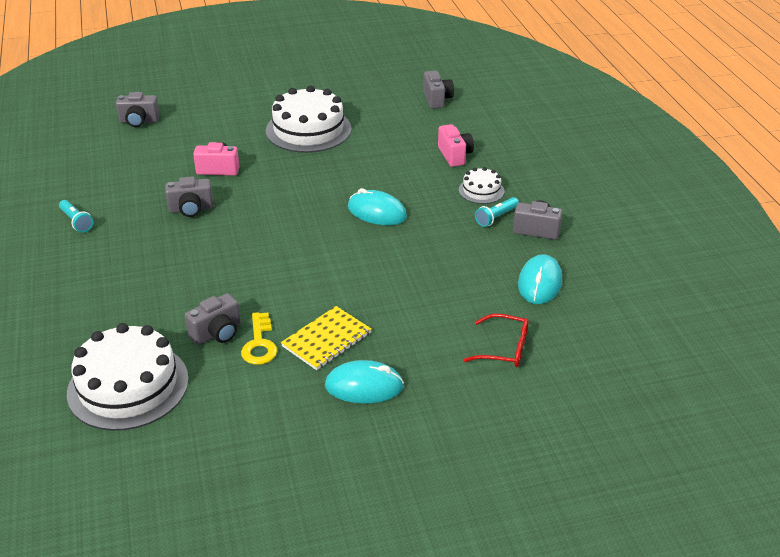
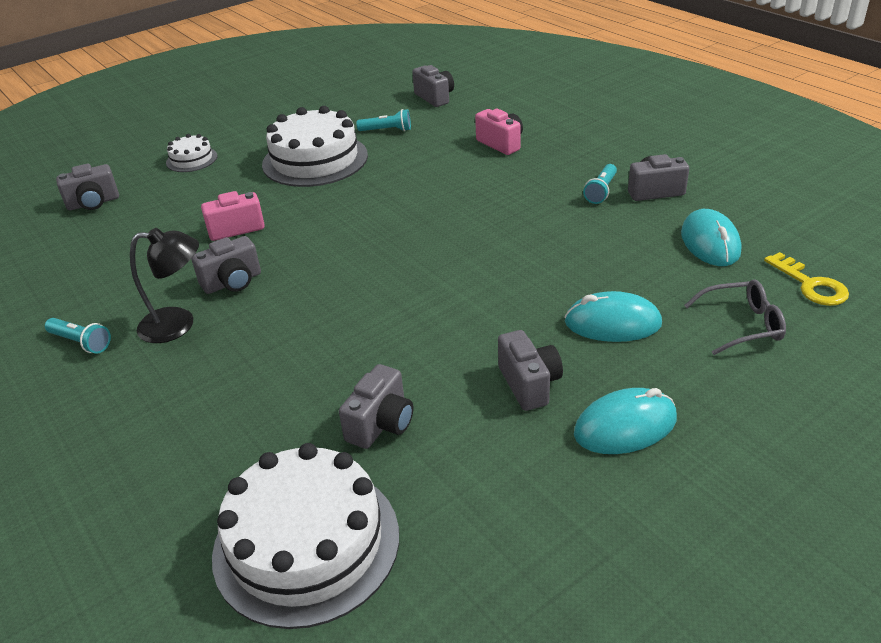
camera: 20 degrees left, 0 degrees up
(140, 228) = (178, 324): none -> black lamp
(259, 344) = (448, 419): yellow key -> yellow key (810, 285)
(326, 339) = (529, 384): yellow notebook -> grey camera
(377, 212) = (465, 222): turquoise mouse -> turquoise mouse (612, 323)
(378, 119) = (387, 130): none -> turquoise flashlight
(481, 190) = (560, 169): white cake -> white cake (191, 159)
(504, 348) = (742, 325): red glasses -> grey glasses

